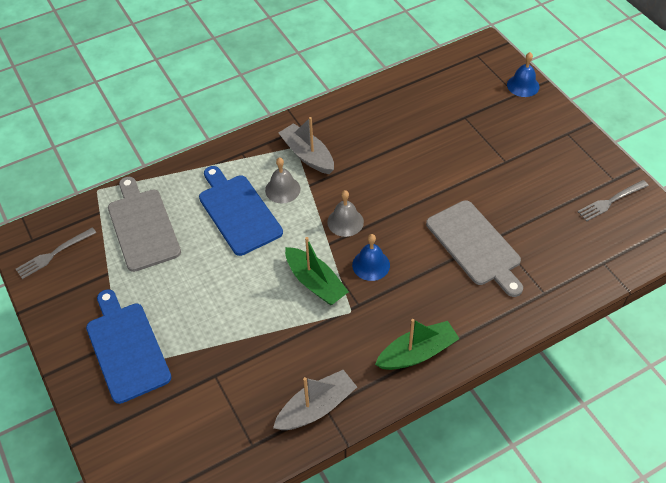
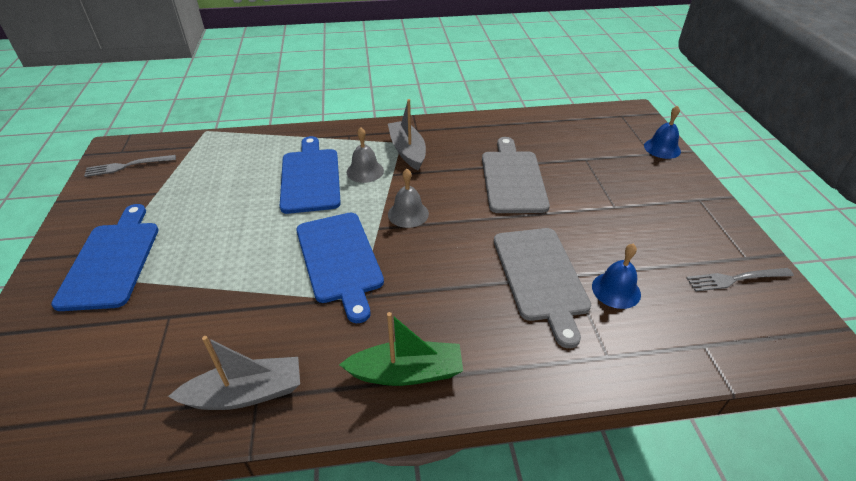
camera: 20 degrees right, 10 degrees down
(142, 226) = (218, 166): grey cutting board -> grey cutting board (512, 179)
(315, 283) = (339, 259): green boat -> blue cutting board
(371, 265) = (410, 260): blue bell -> blue bell (616, 290)

